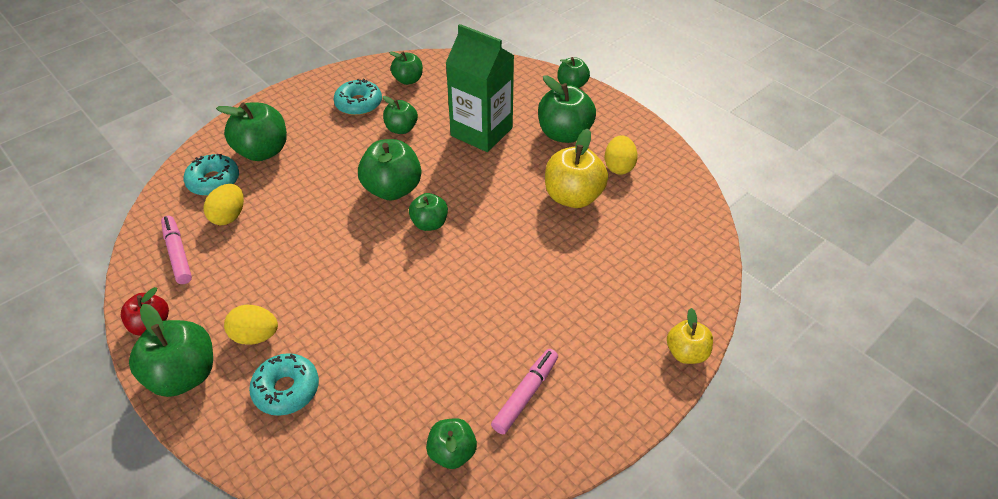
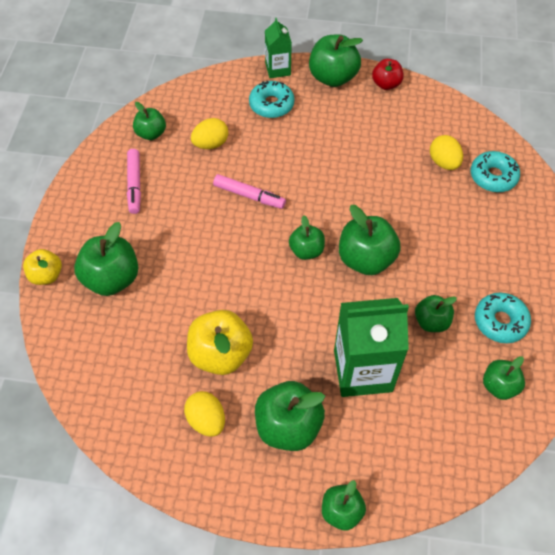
camera: 140 degrees right, 10 degrees up
(178, 254) = (435, 122): pink marker -> pink marker (249, 195)
(219, 436) = (278, 69): none -> green carton
(255, 336) = (323, 115): yellow egg -> yellow egg (211, 144)
(263, 151) = (500, 221): green apple -> green apple (112, 279)

